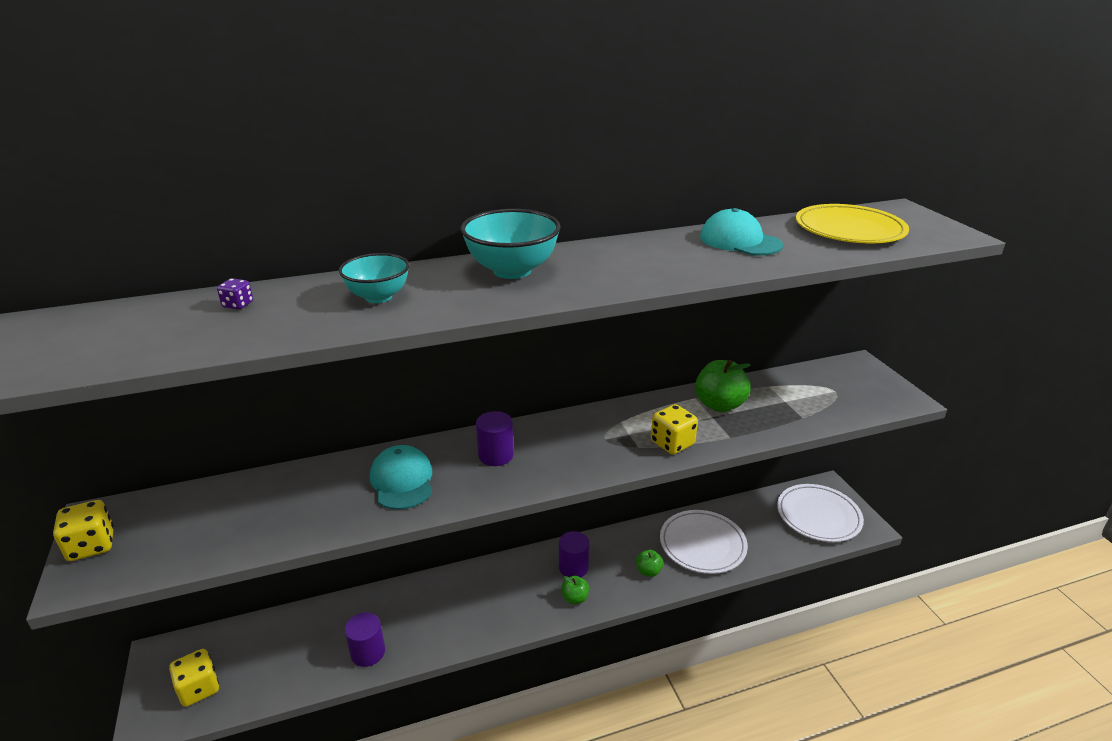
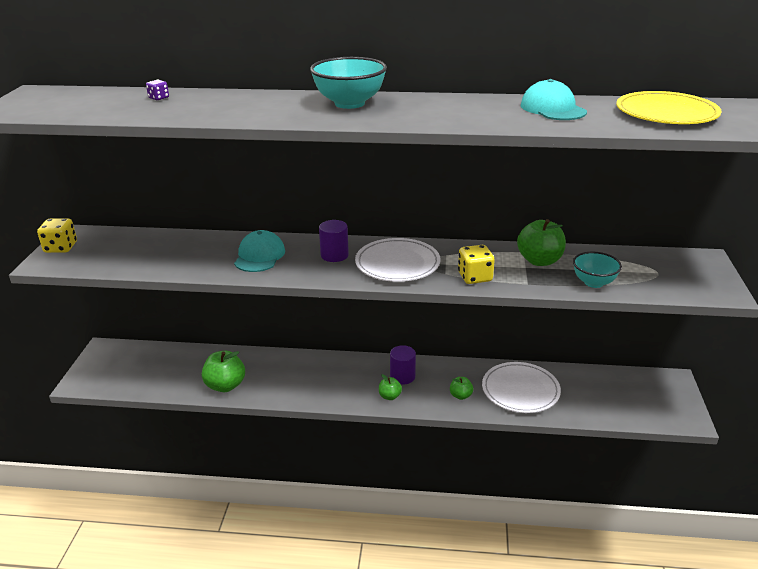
camera: 25 degrees right, 0 degrees up
(199, 688) = (115, 374): yellow dice -> none
(368, 652) = (225, 385): purple cylinder -> green apple
(378, 297) = (244, 106): turquoise bowl -> turquoise bowl (593, 282)
(818, 516) = (645, 399): white plate -> white plate (397, 264)

